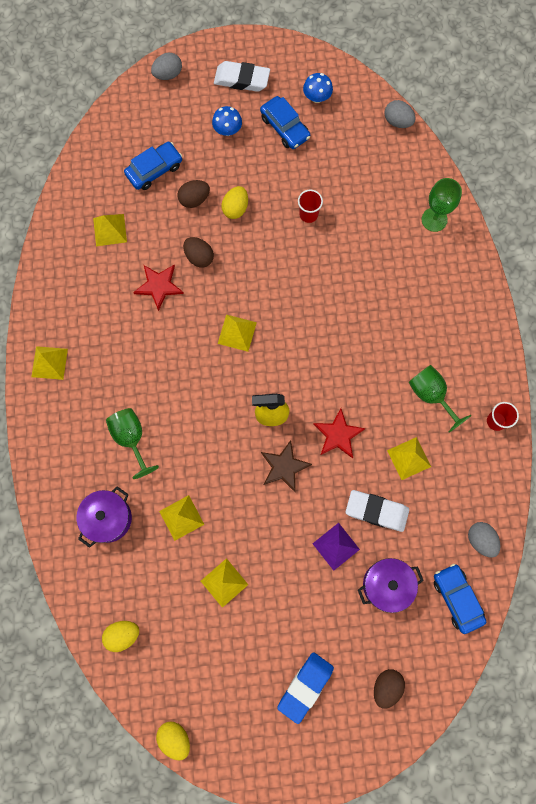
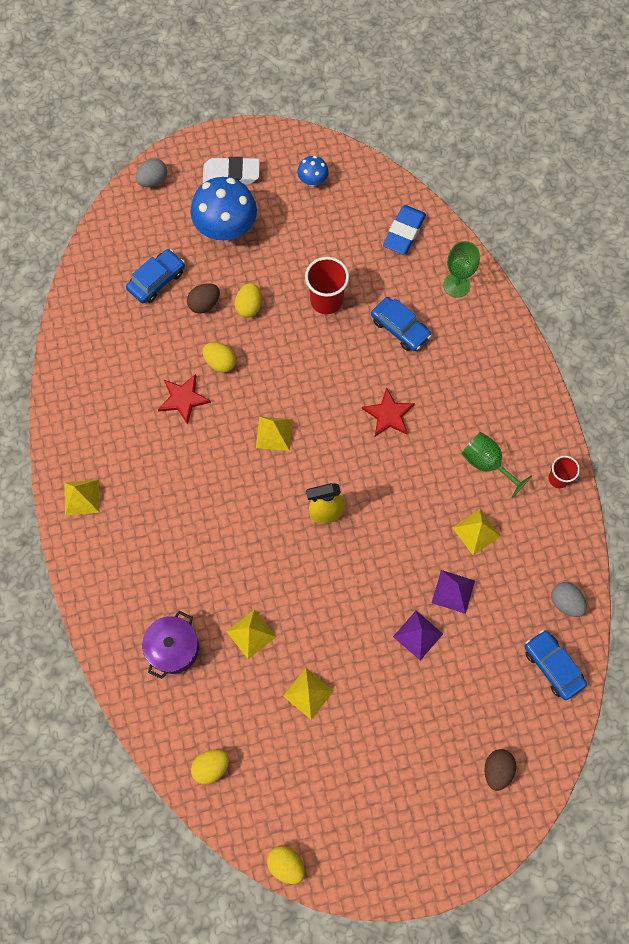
camera: 10 degrees left, 5 degrees down
(110, 230) = (121, 349): yellow pyramid -> none
(131, 438) = (183, 561): green goblet -> none
(199, 257) = (220, 362): brown egg -> yellow egg
(227, 130) = (226, 228): blue mushroom -> blue mushroom, size x2.07
(284, 467) = (349, 563): brown star -> none
(285, 127) = (285, 216): blue car -> blue car (400, 328)
(305, 686) = (413, 785): blue eraser -> blue eraser (404, 232)
(308, 214) = (326, 300): red cup -> red cup, size x1.65
(338, 435) = (398, 520): red star -> red star (388, 415)
(376, 511) = (453, 591): white eraser -> purple pyramid
(386, 585) = (477, 665): purple pot -> none
(397, 121) = (400, 192): grey egg -> none

